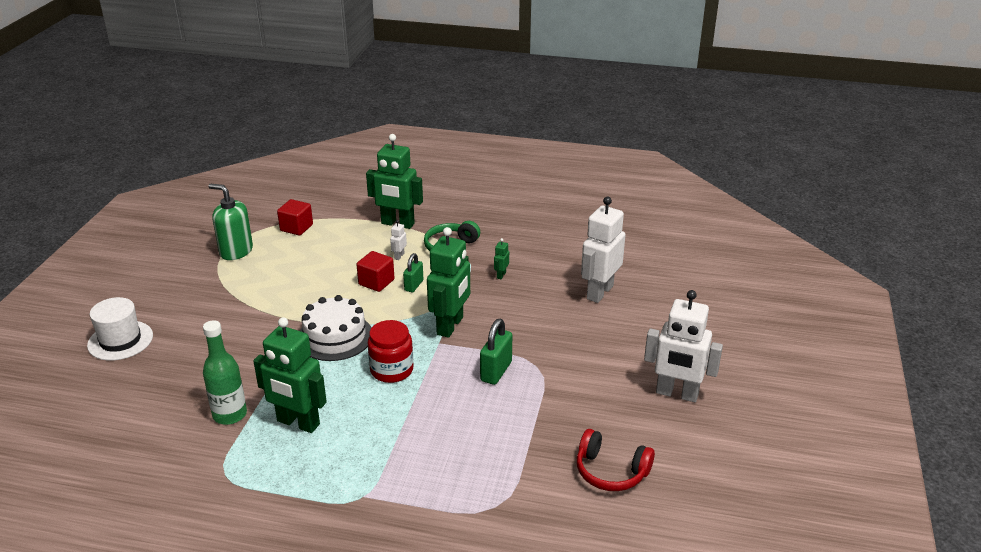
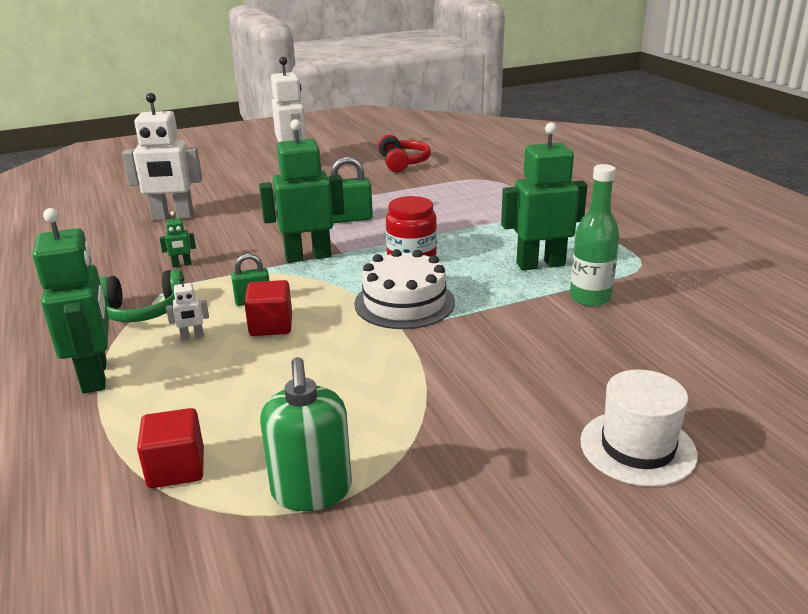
camera: 125 degrees left, 5 degrees down
(298, 423) = (540, 264): green robot -> green robot turned 90 degrees counterclockwise

